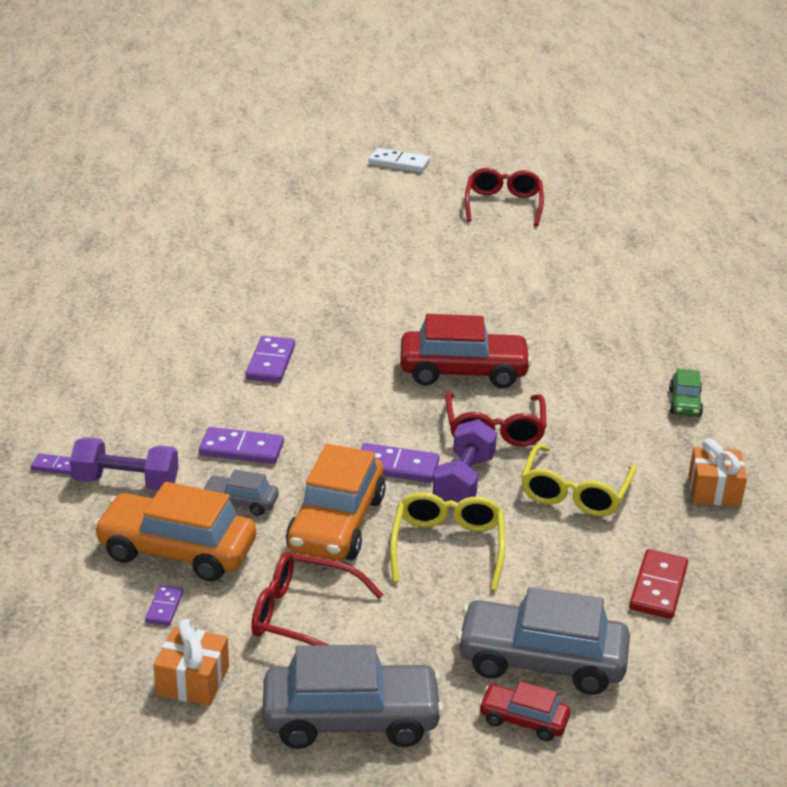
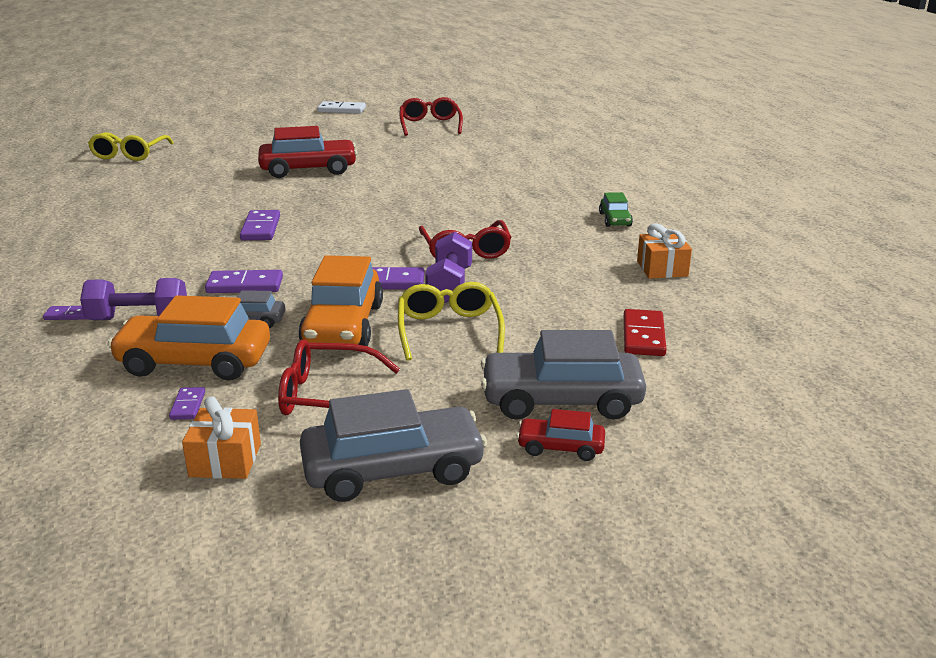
camera: 10 degrees left, 5 degrees down
(463, 372) = (428, 218): red car -> red car (308, 170)
(574, 493) = (547, 283): yellow glasses -> yellow glasses (129, 154)

